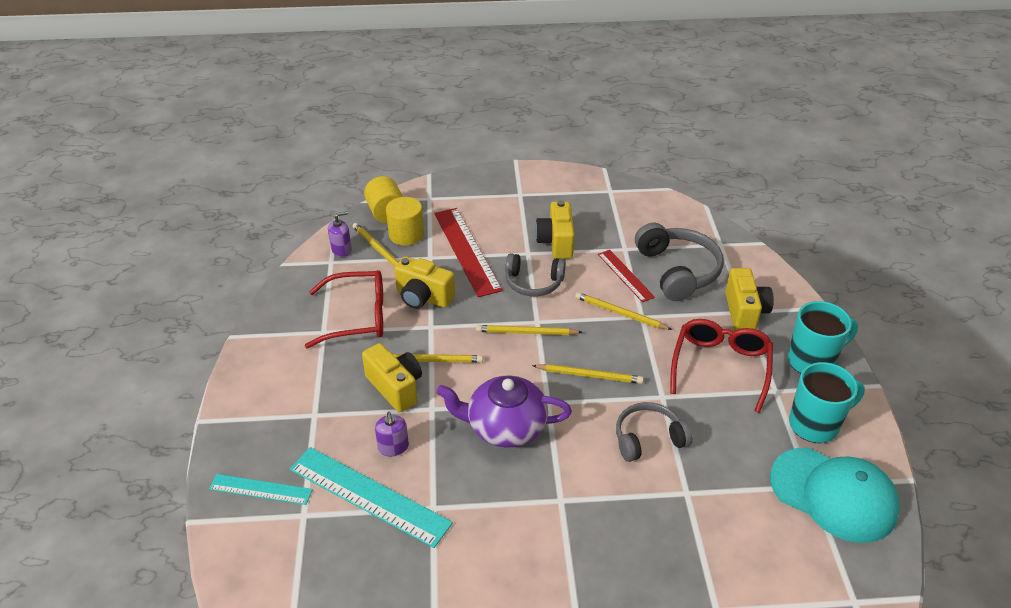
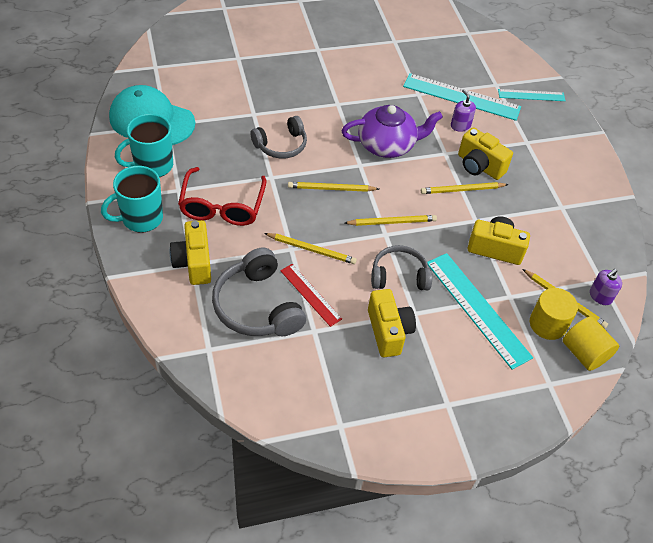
camera: 165 degrees right, 10 degrees up
(357, 317) = (541, 223): red glasses -> none
(466, 251) = (477, 309): red ruler -> turquoise ruler

